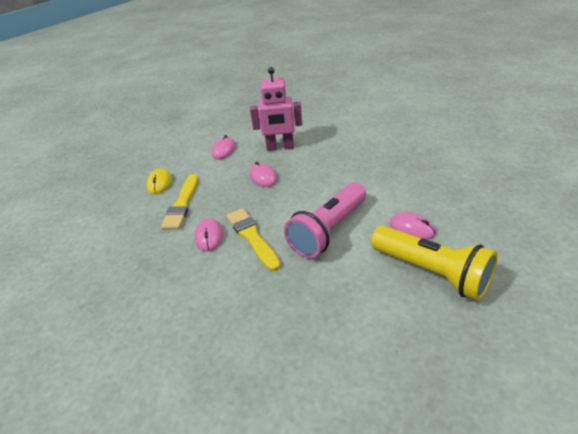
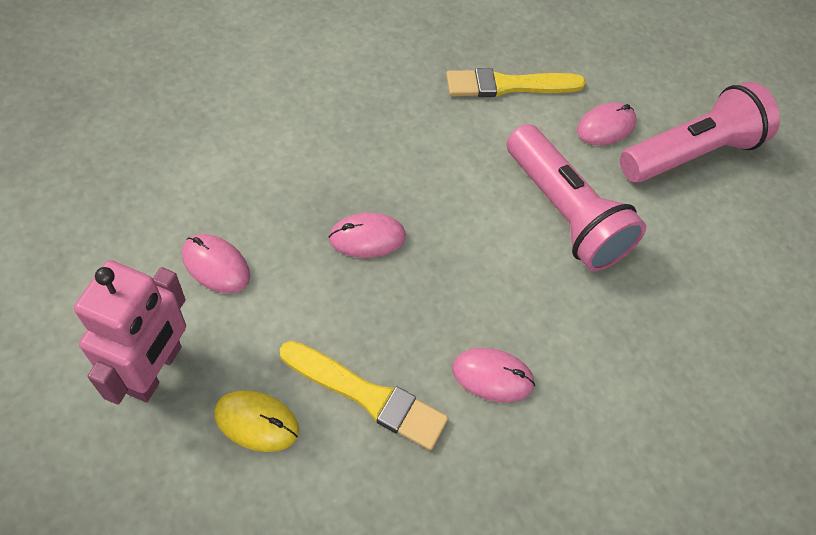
camera: 80 degrees left, 20 degrees up
(252, 237) = (527, 314): yellow brush -> yellow brush (508, 85)
(280, 147) = (285, 174): pink robot -> pink robot (155, 370)
(431, 272) = (689, 153): yellow flashlight -> pink flashlight

